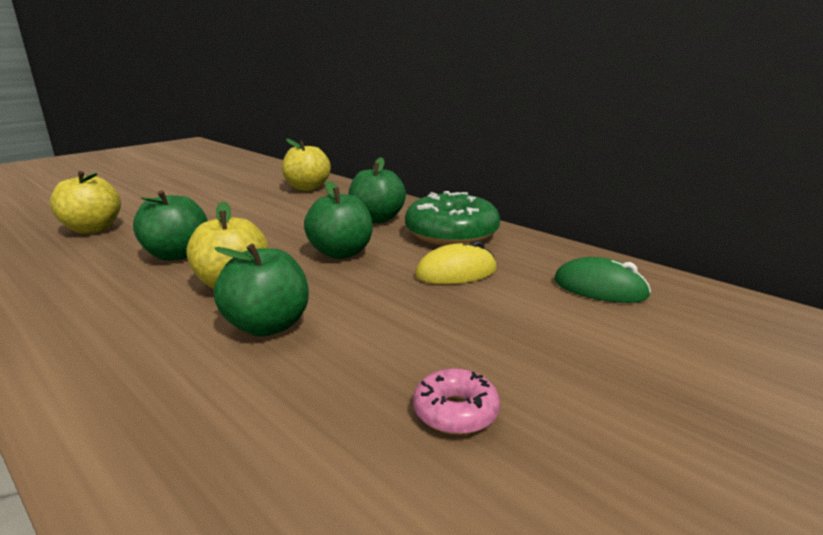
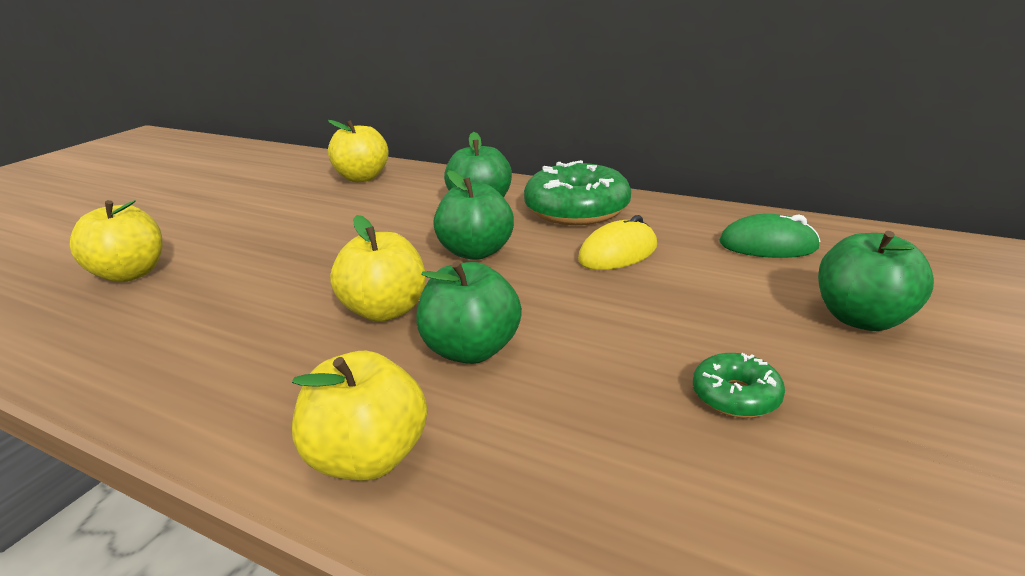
camera: 15 degrees left, 5 degrees up
(115, 391) = (368, 458): none -> yellow apple
(176, 255) = (280, 288): green apple -> green apple (862, 319)
(455, 412) = (736, 396): pink donut -> green donut

